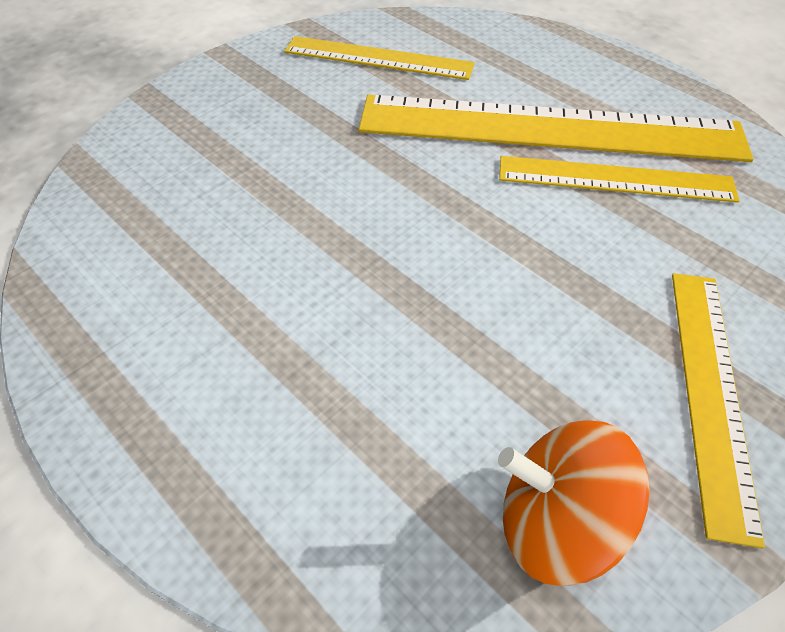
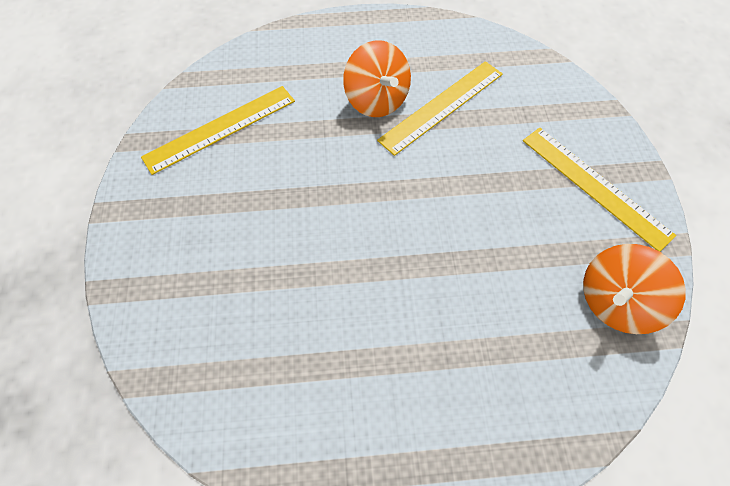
camera: 50 degrees left, 10 degrees up
(549, 128) = (376, 100): yellow ruler -> orange spinning top

